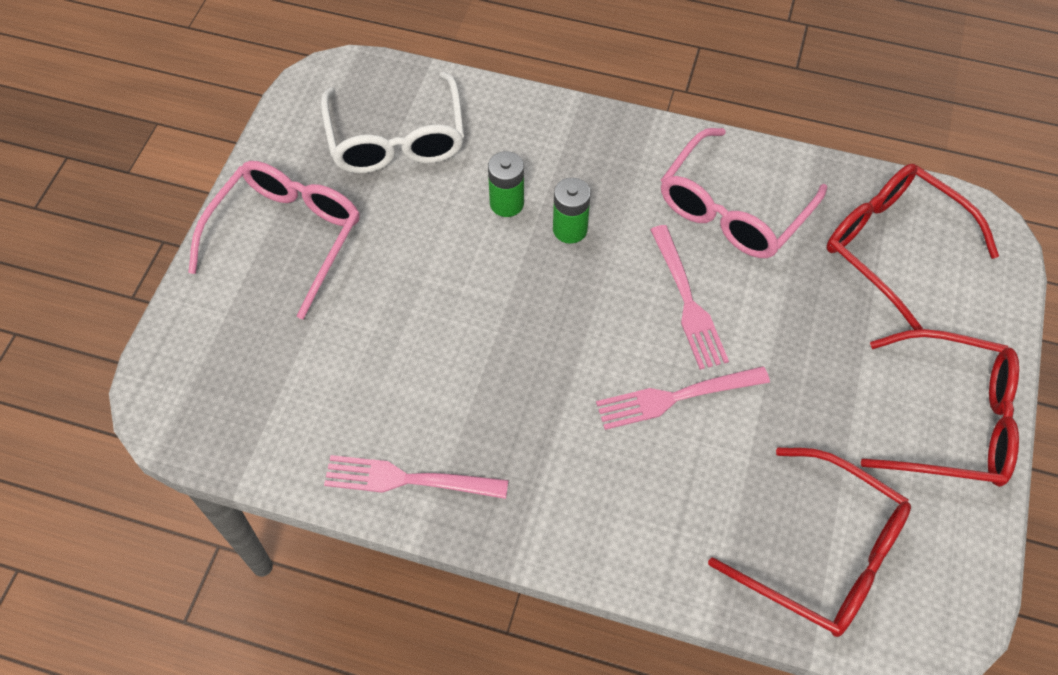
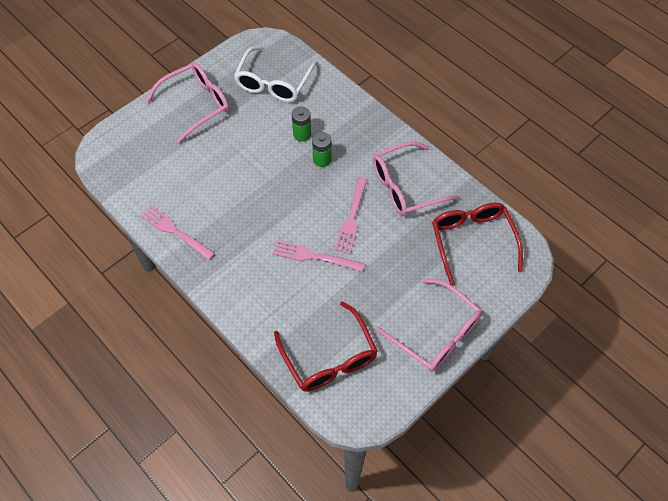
camera: 30 degrees right, 0 degrees up
(951, 420) = (436, 333): red glasses -> pink glasses

